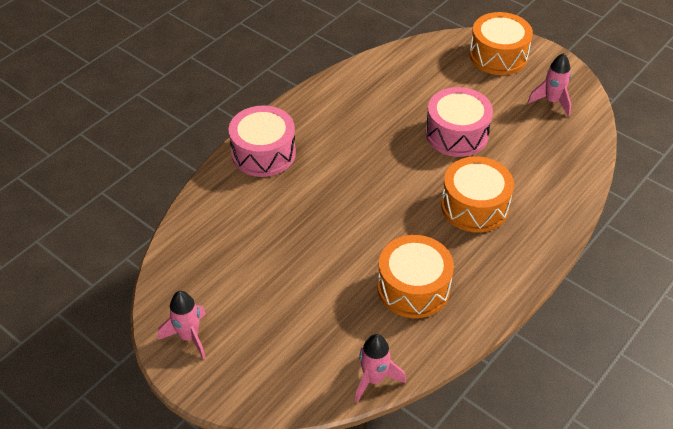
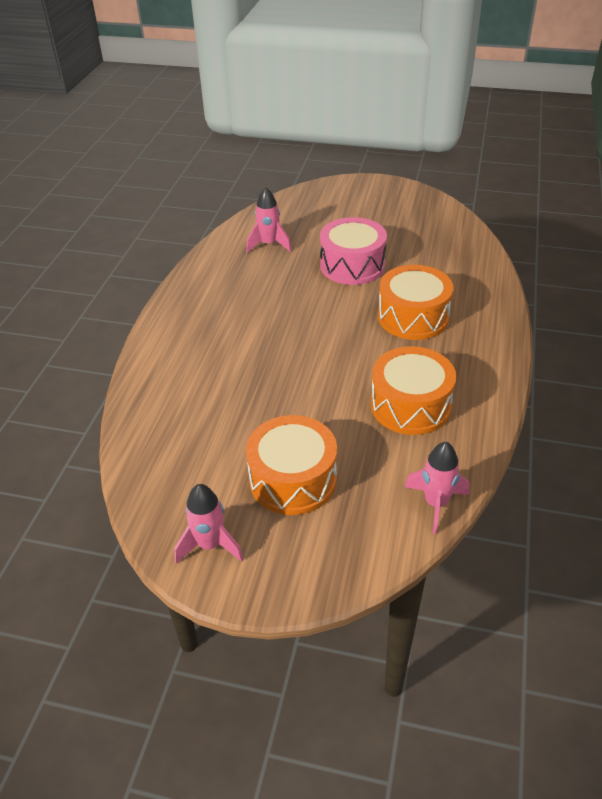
camera: 25 degrees left, 5 degrees down
(263, 153) = (175, 341): pink drum -> none
(498, 55) = (342, 196): orange drum -> orange drum (293, 479)
(552, 101) = (415, 216): pink rocket -> pink rocket (269, 244)

